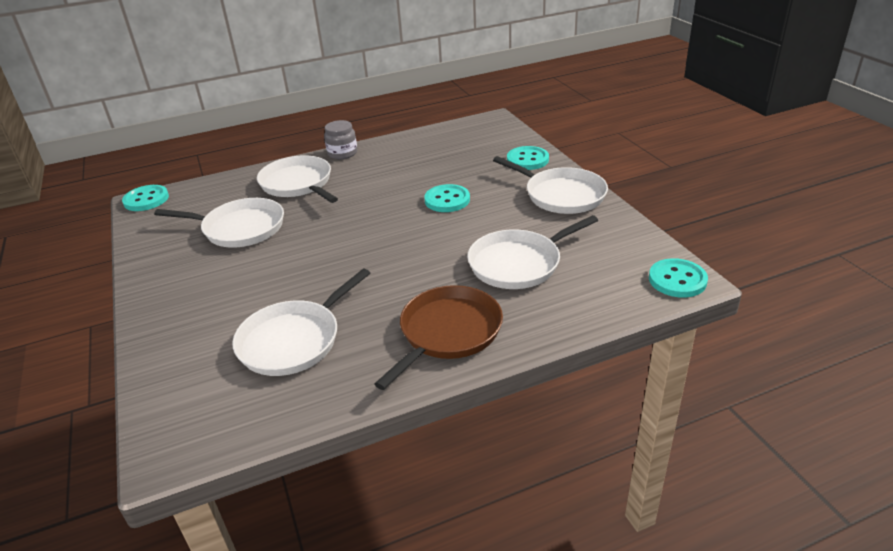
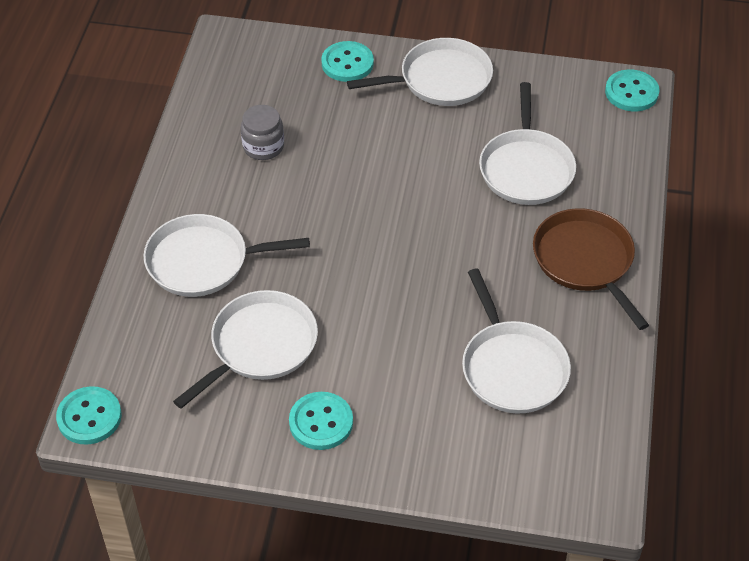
camera: 60 degrees left, 15 degrees up
(342, 153) = (164, 195): grey jar -> grey jar (263, 146)
(447, 200) = (368, 160): turquoise button -> turquoise button (321, 422)

